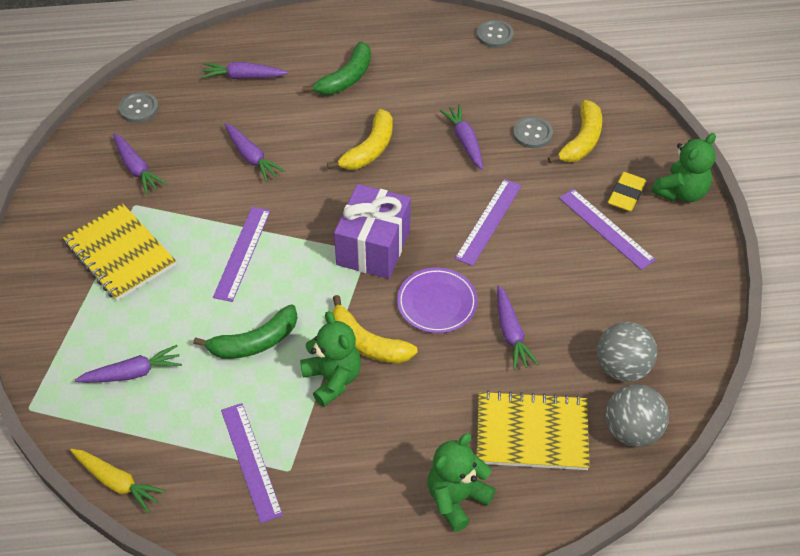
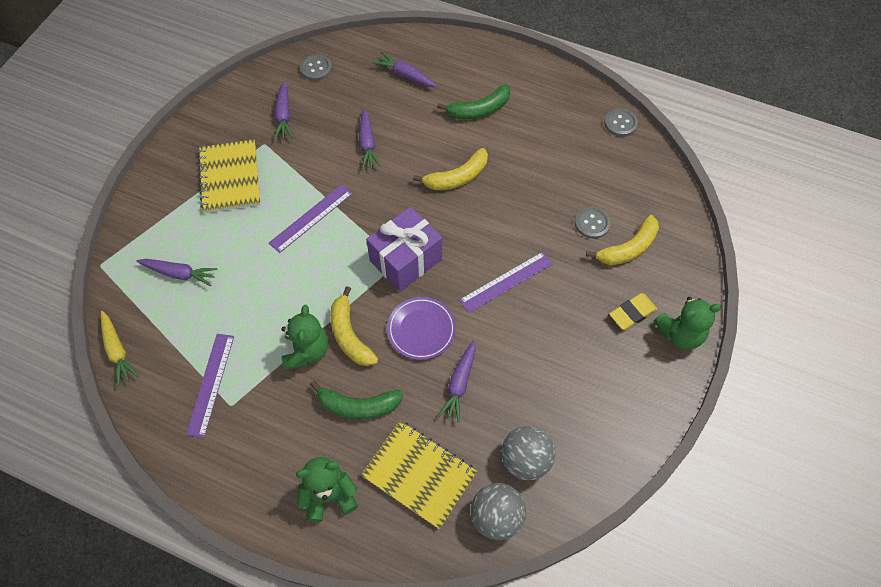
camera: 30 degrees right, 10 degrees up
(254, 342) = (273, 293): green banana -> green banana (358, 406)
(465, 141) = (534, 205): purple carrot -> none
(606, 228) = (595, 334): purple ruler -> none

